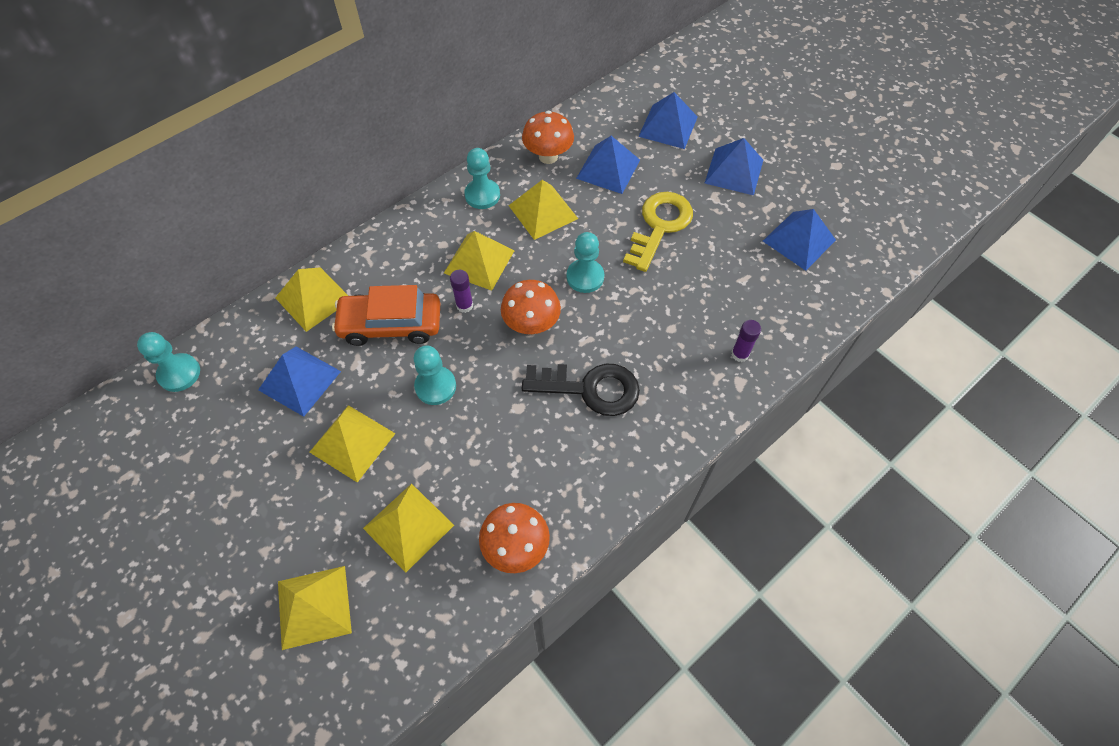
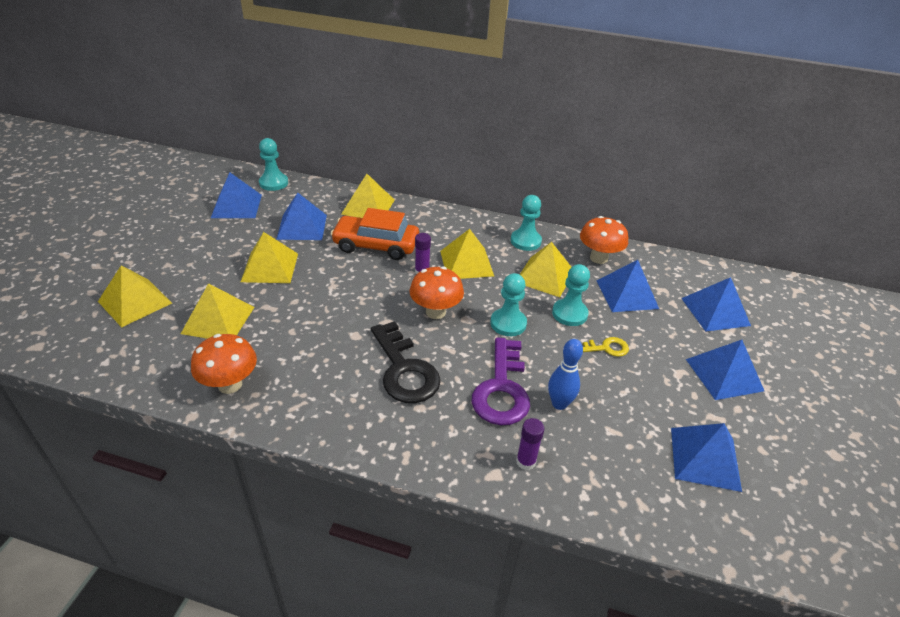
camera: 55 degrees right, 20 degrees down
(197, 433) = (236, 206): none -> blue pyramid
(391, 324) = (376, 245): orange car -> orange car turned 45 degrees counterclockwise
(435, 386) = (342, 286): turquoise pawn -> turquoise pawn (569, 314)
(658, 327) = (502, 389): none -> purple key
(659, 226) = (606, 348): yellow key -> yellow key, size x0.50
(698, 297) = (559, 404): none -> blue bowling pin

